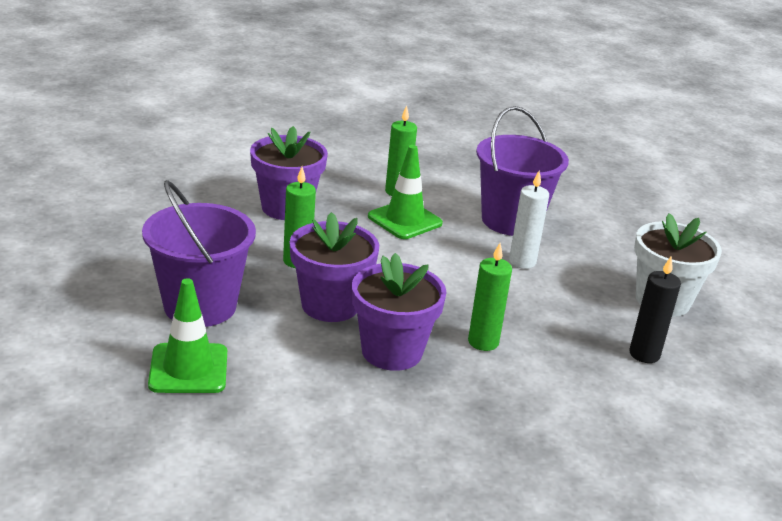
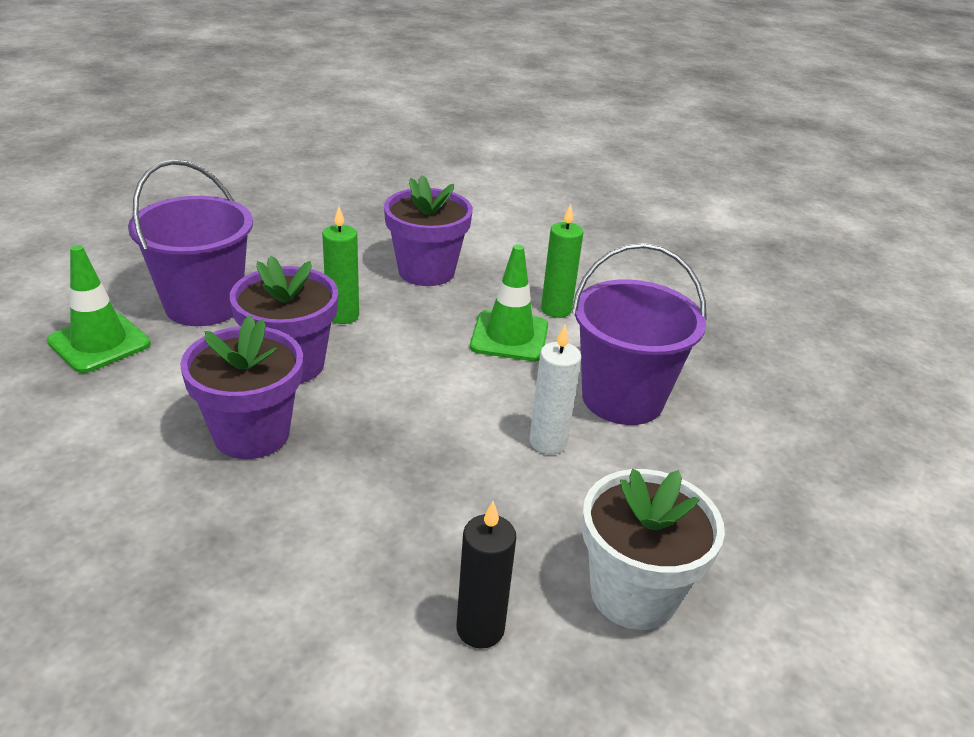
camera: 50 degrees right, 5 degrees up
(483, 342) = (343, 485): green candle -> none

